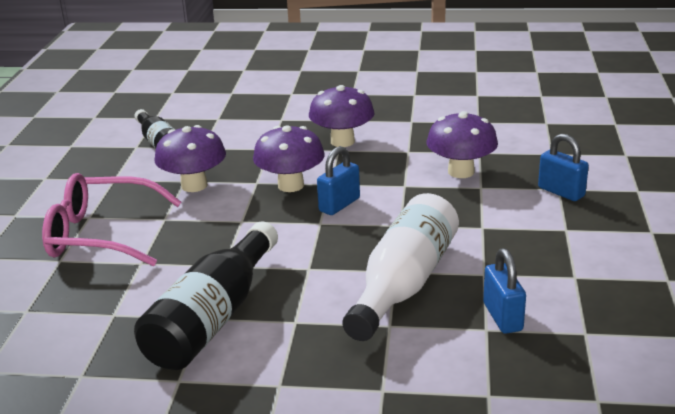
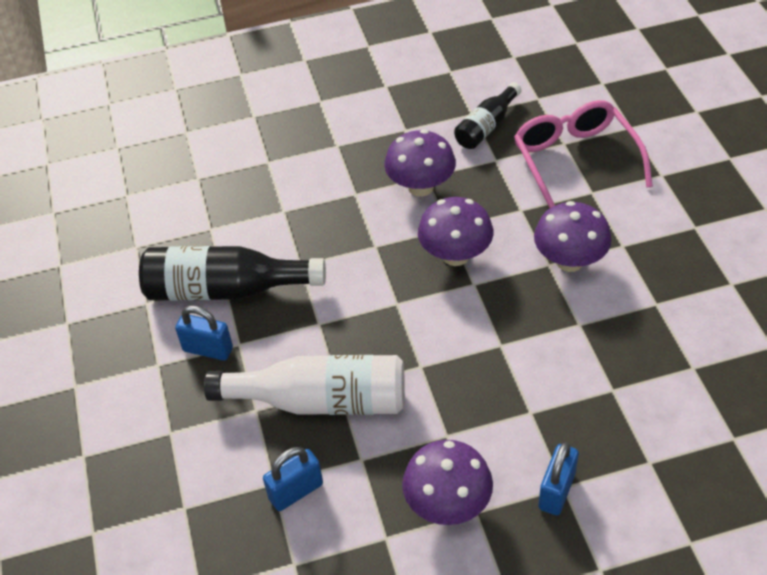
camera: 70 degrees right, 20 degrees up
(101, 235) = (313, 167): pink glasses -> pink glasses (575, 161)
(339, 205) = (436, 306): blue padlock -> blue padlock (208, 349)
(461, 172) = (556, 385): purple mushroom -> purple mushroom (447, 504)

